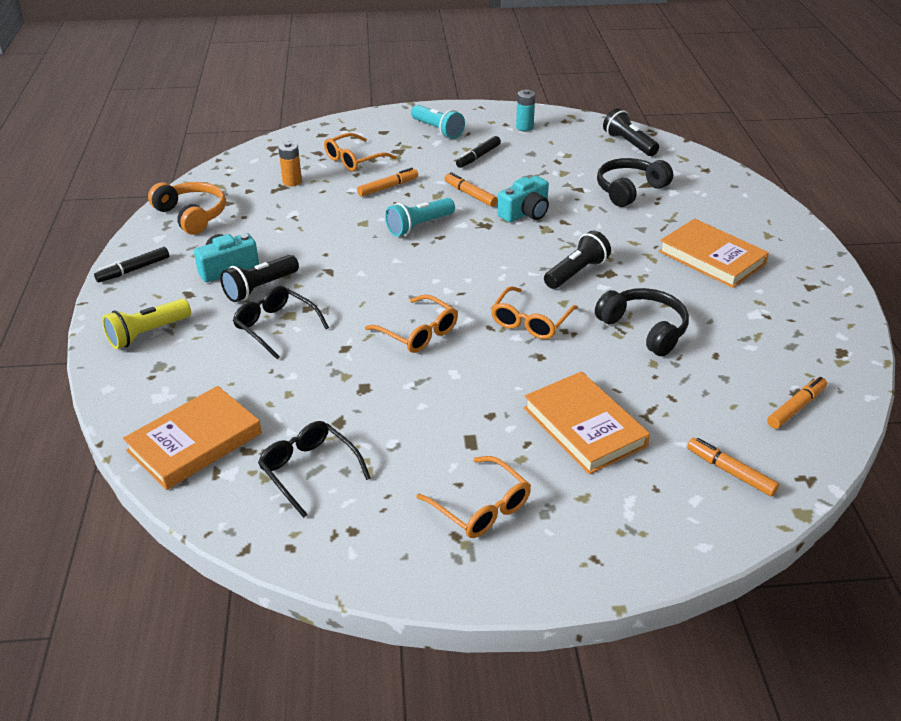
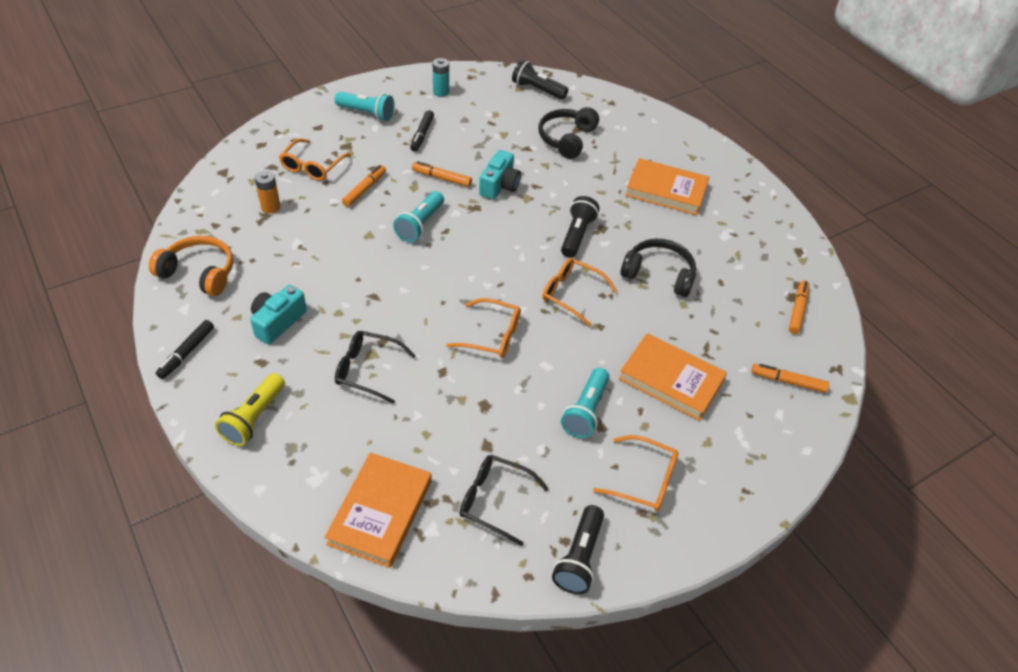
camera: 30 degrees left, 10 degrees up
(260, 288) = (324, 334): black flashlight -> black flashlight (579, 557)
(465, 425) = (586, 411): none -> turquoise flashlight
(531, 321) = (572, 294): orange glasses -> orange glasses turned 120 degrees clockwise

